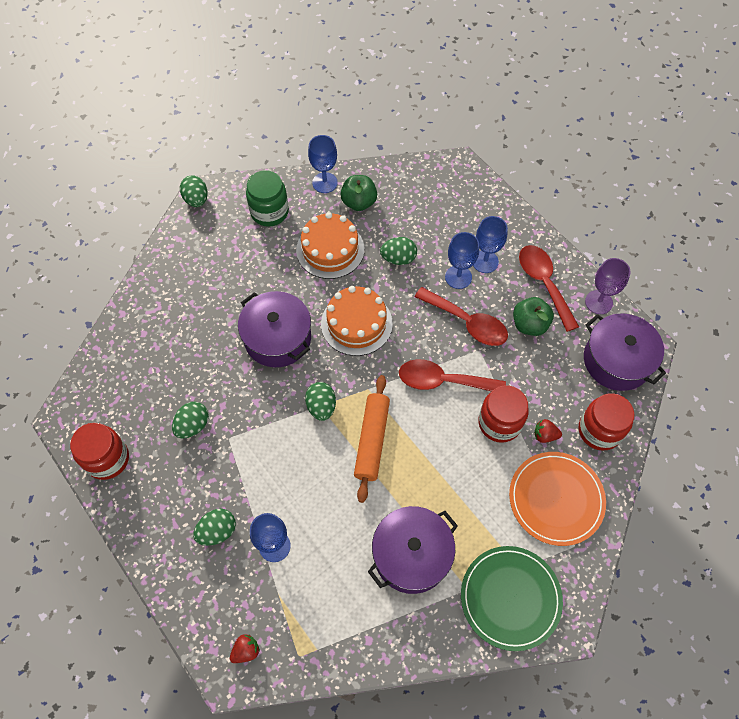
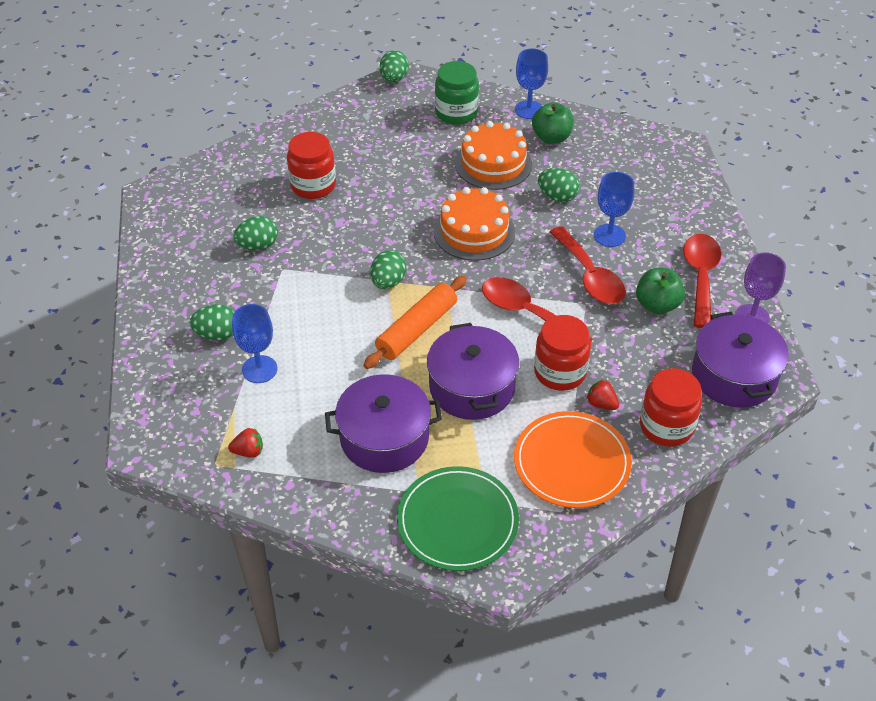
camera: 30 degrees right, 15 degrees down
(107, 459) = (164, 238): red jar -> red jar (313, 185)
(246, 650) = (171, 436): red strawberry -> red strawberry (248, 451)
(277, 338) = (388, 212): purple pot -> purple pot (472, 387)
(485, 261) = (648, 234): blue goblet -> none

